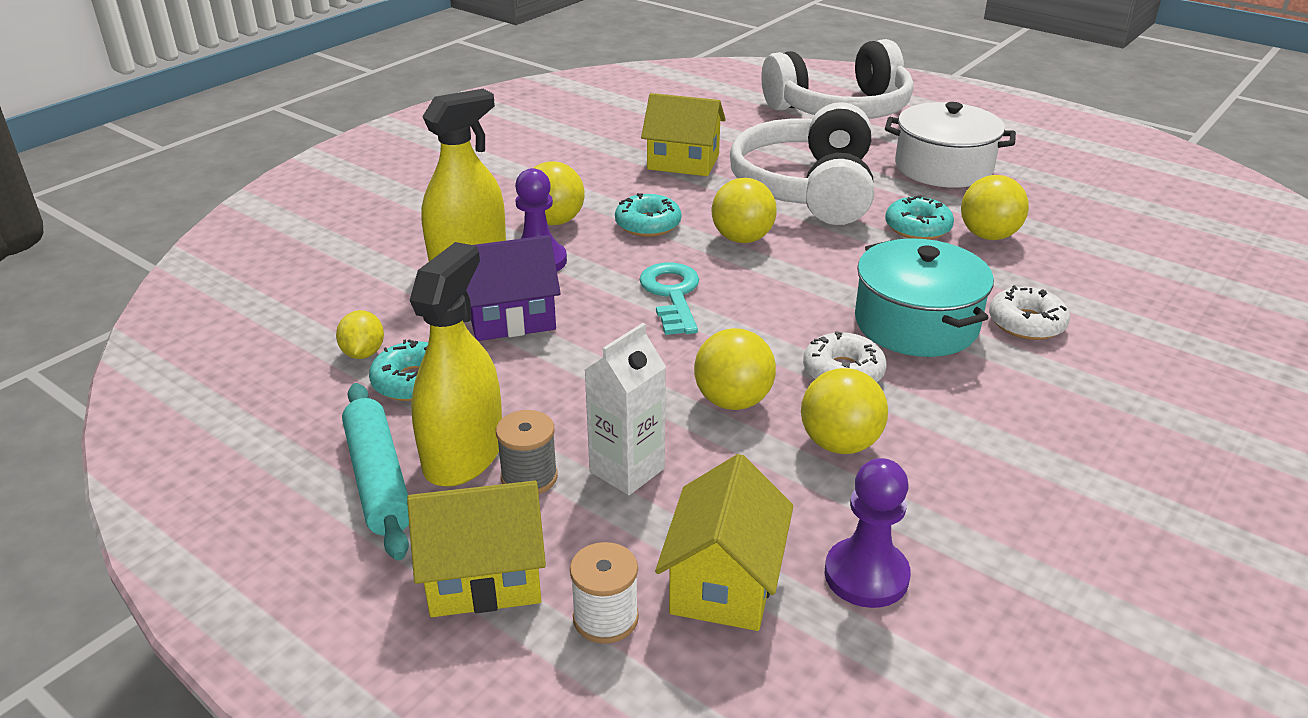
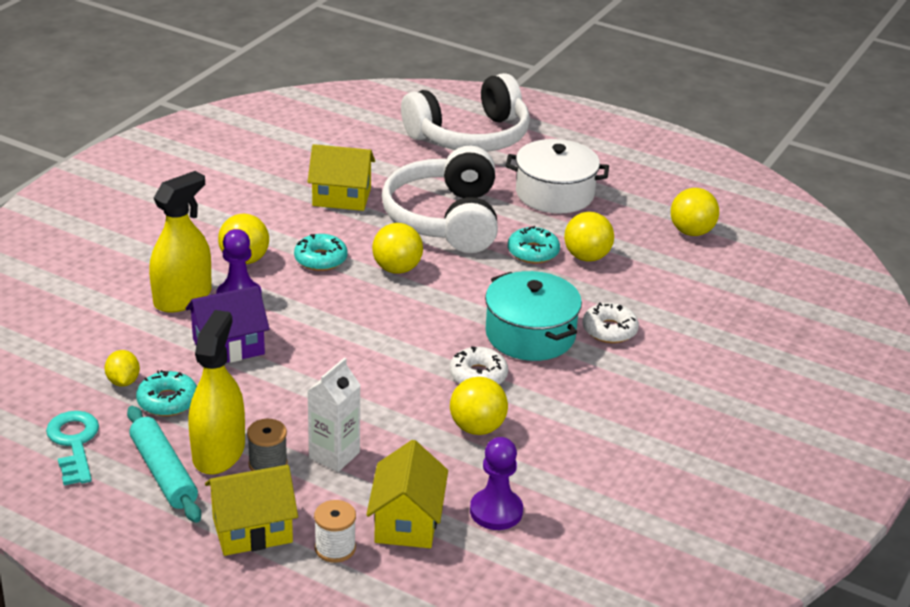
camera: 10 degrees left, 0 degrees up
(672, 294) = (348, 320): turquoise key -> turquoise key (74, 443)
(733, 401) = (401, 402): yellow ball -> yellow ball (691, 232)

